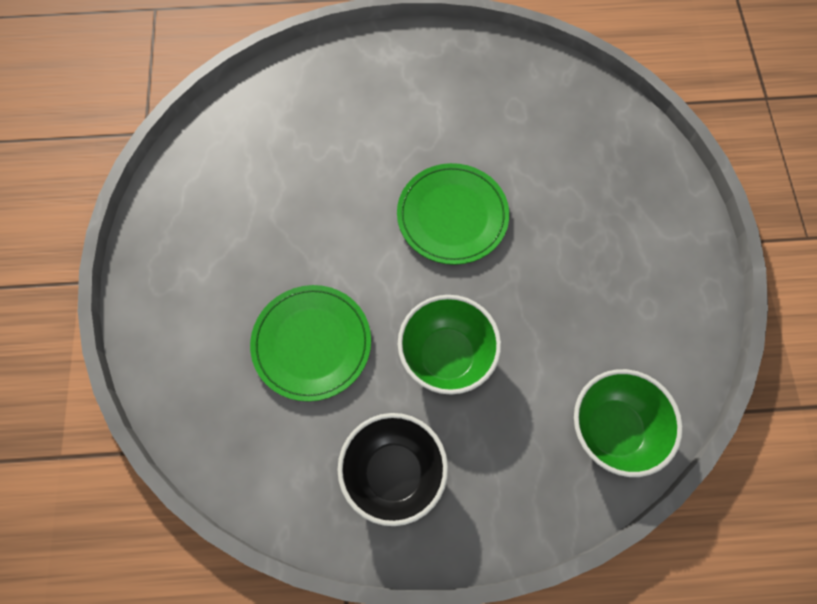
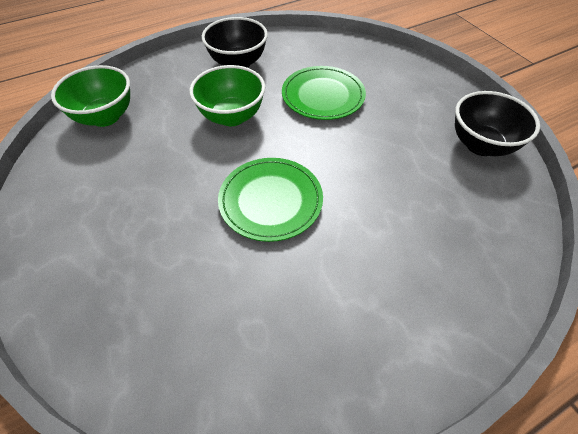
camera: 155 degrees right, 15 degrees down
(193, 189) = (480, 145): none -> black bowl

